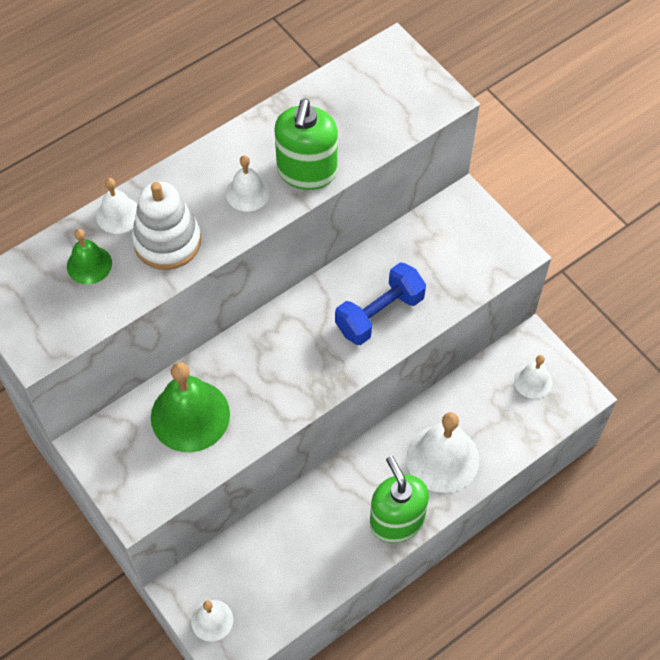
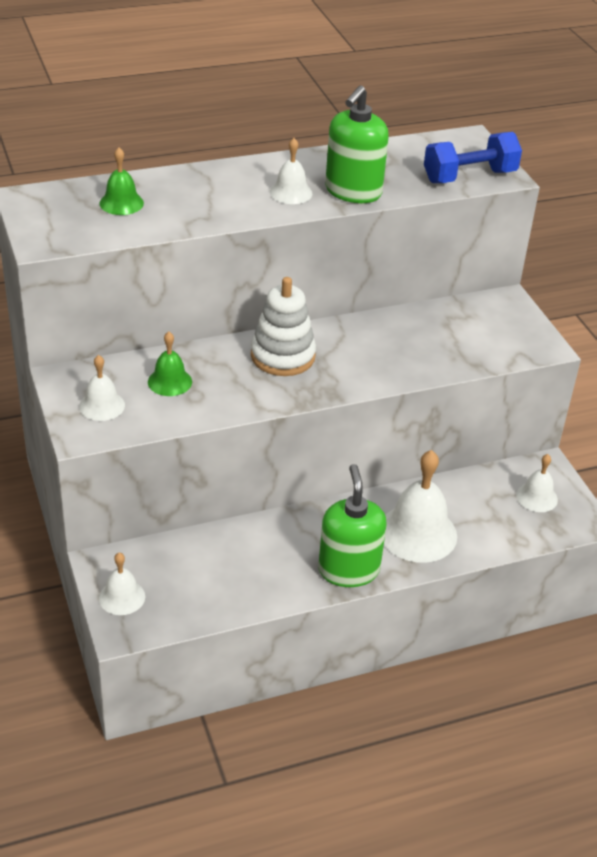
camera: 15 degrees right, 20 degrees down
(118, 215) = (165, 180): white bell -> white bell (102, 405)
(167, 241) = (200, 205): white stacking toy -> white stacking toy (283, 356)
(190, 415) = (170, 381): green bell -> green bell, size x0.55
(379, 314) = (389, 357): blue dumbbell -> blue dumbbell (469, 177)

